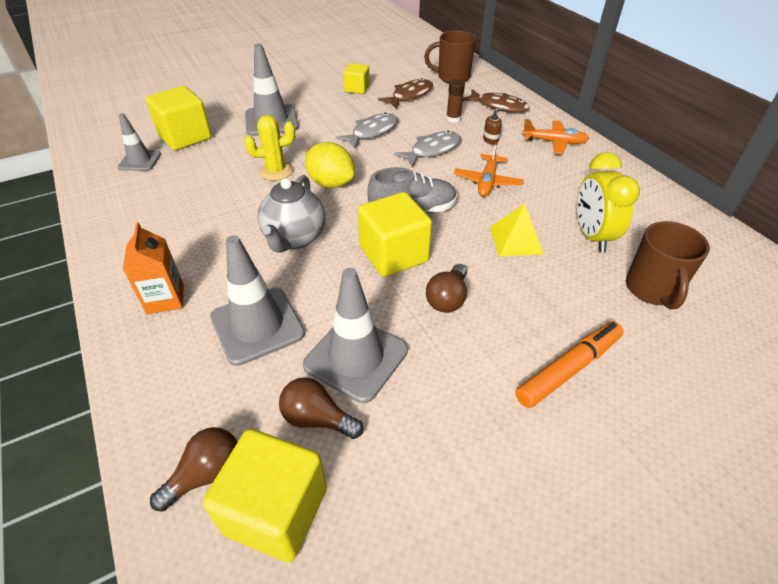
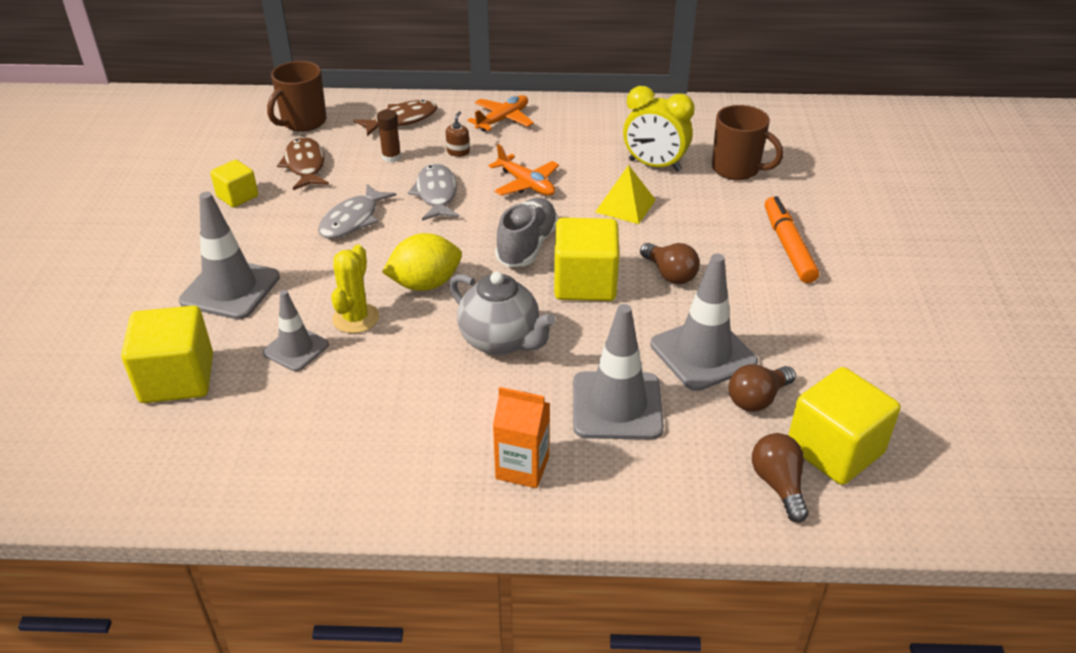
camera: 60 degrees left, 5 degrees down
(140, 161) = (191, 437): grey traffic cone -> grey traffic cone (296, 349)
(372, 132) = (352, 220): grey fish -> grey fish turned 135 degrees counterclockwise

